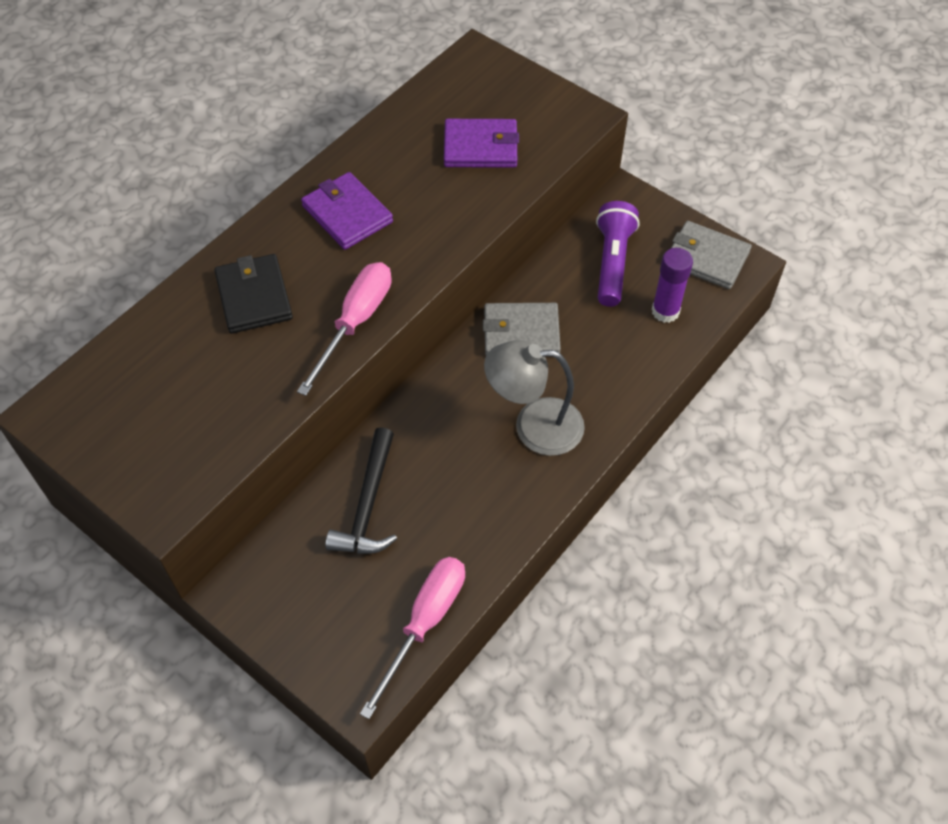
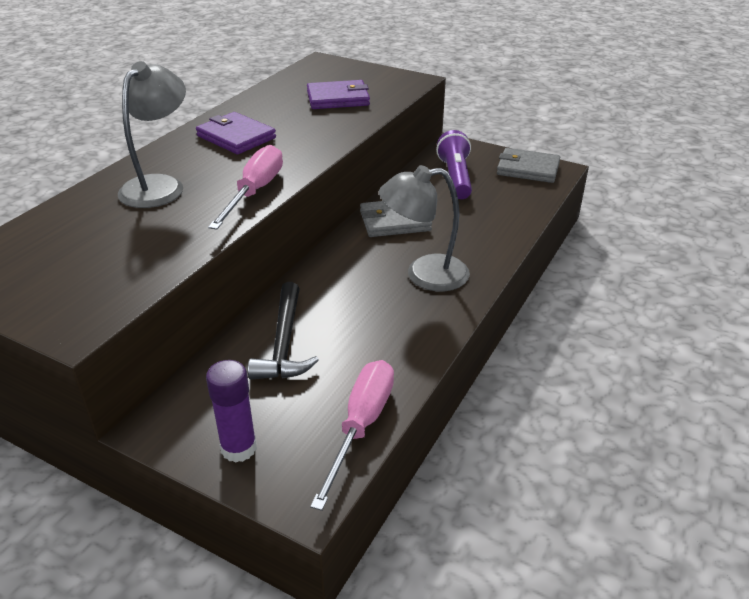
camera: 10 degrees left, 20 degrees down
(254, 296) = (159, 185): black wallet -> grey lamp
(665, 311) = (508, 199): purple glue stick -> purple glue stick (239, 448)

